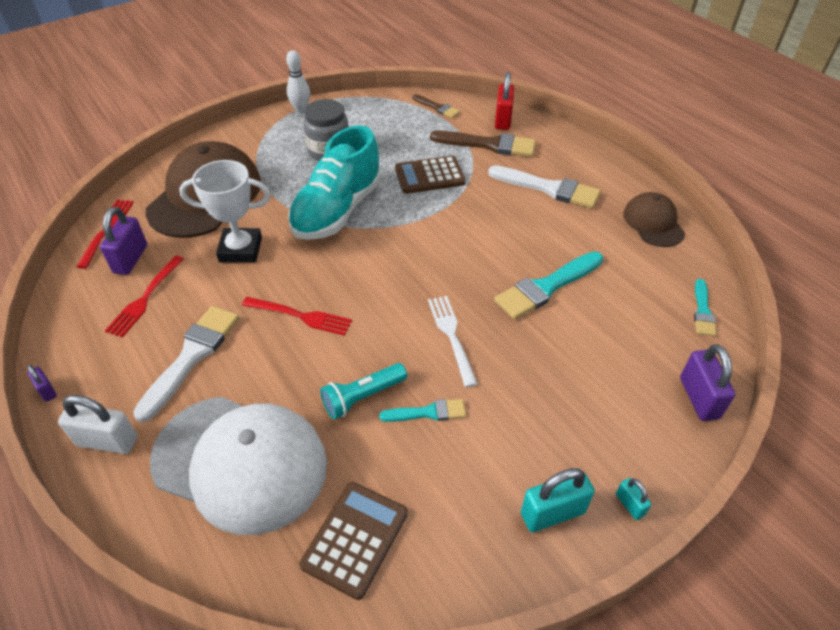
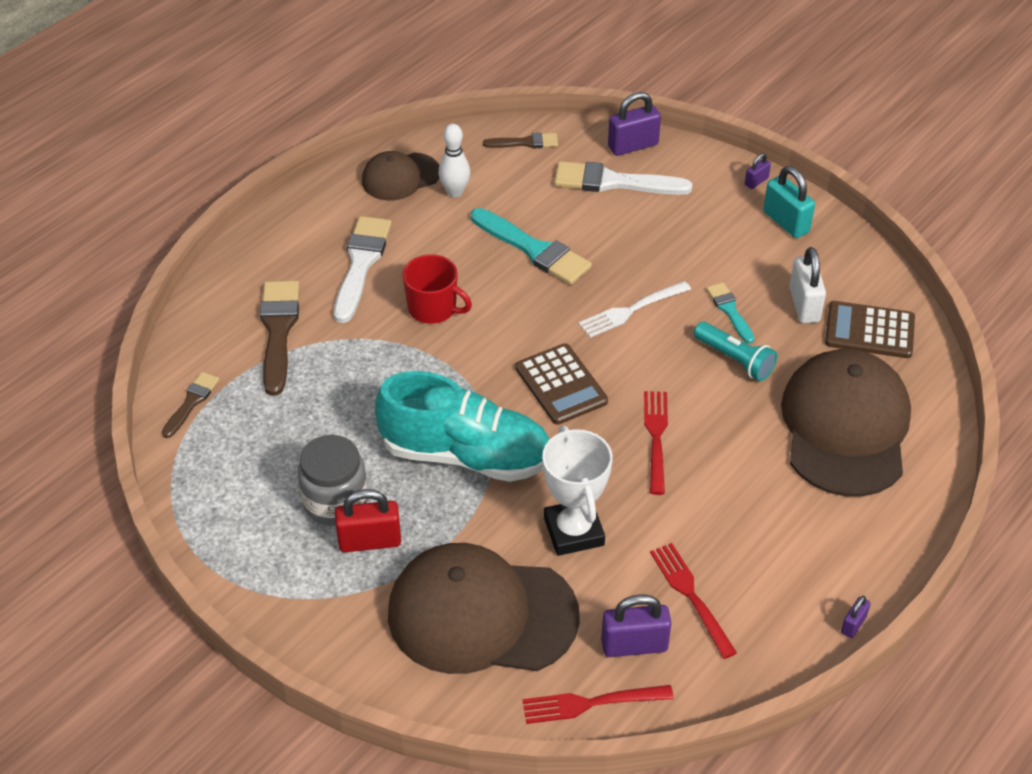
camera: 105 degrees left, 0 degrees up
(107, 441) = (879, 539): white padlock -> white padlock (804, 305)
(145, 298) = (691, 596): red fork -> red fork turned 120 degrees counterclockwise
(192, 356) = (751, 513): white brush -> white brush (613, 182)
(240, 462) = (845, 427): white cap -> brown cap
(301, 110) = (228, 572): white bowling pin -> white bowling pin (455, 192)
(429, 176) = (365, 378): brown calculator -> brown calculator (561, 385)
(490, 217) = (433, 308): none -> red mug
(503, 120) = (212, 325): red padlock -> red padlock (370, 541)
(629, 505) = (756, 181): turquoise padlock -> purple padlock
(703, 311) = (525, 142): turquoise brush -> brown brush

